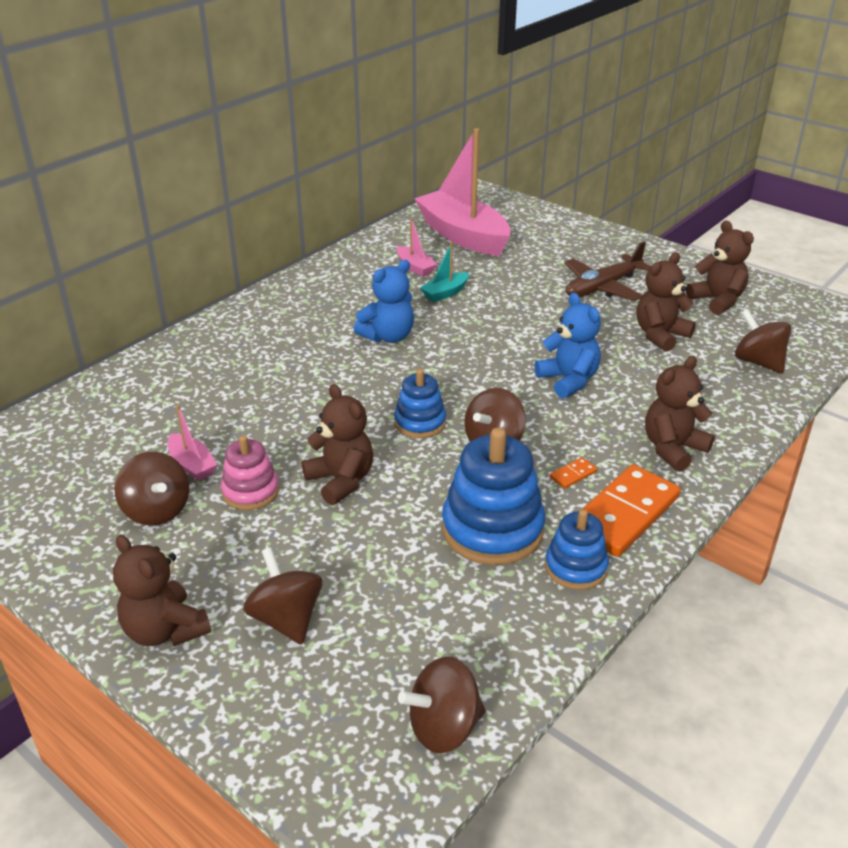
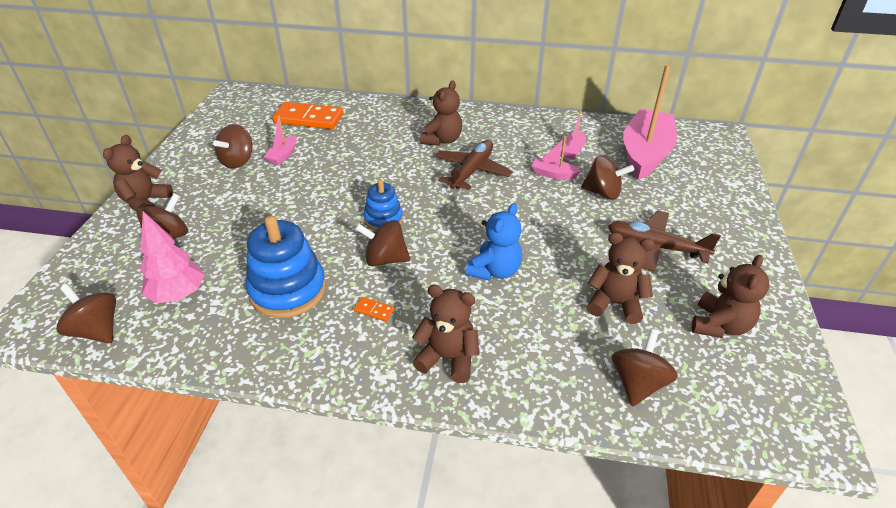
camera: 60 degrees right, 5 degrees up
(250, 491) = (271, 183): pink stacking toy -> none
(341, 481) = (301, 211): brown teddy bear -> brown teddy bear (442, 140)
(388, 336) = (472, 171): blue teddy bear -> brown plane
(428, 629) = (178, 295): none -> pink tree
(445, 293) = (553, 174): turquoise boat -> pink boat
(502, 280) = (603, 193): none -> brown spinning top
(575, 567) = (267, 344): blue stacking toy -> none
(624, 514) = (343, 352): orange domino -> orange domino (309, 119)

